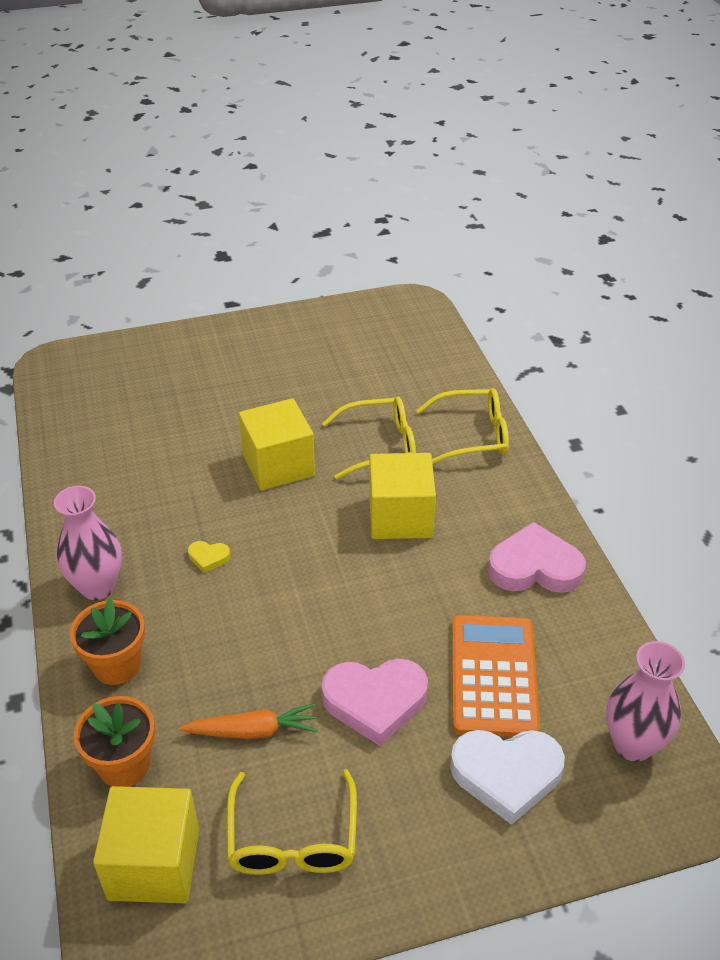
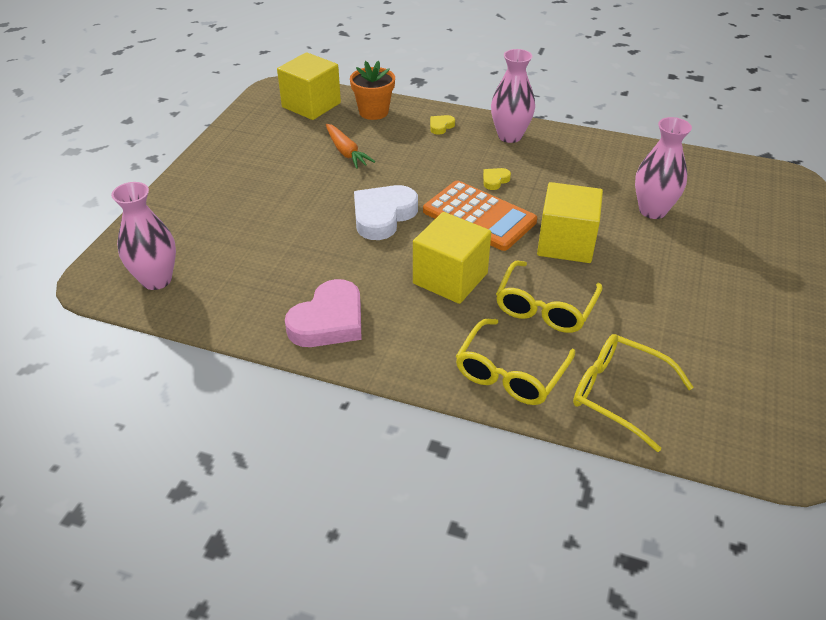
camera: 125 degrees right, 0 degrees up
(117, 665) = (441, 126): orange flower pot -> yellow heart
(176, 429) = (652, 210): none -> pink vase
(253, 731) = (346, 152): orange carrot -> orange carrot turned 60 degrees counterclockwise
(292, 840) = (272, 142): yellow glasses -> yellow glasses (617, 394)
(375, 701) = (312, 197): pink heart -> none
(493, 676) = (271, 250): orange calculator -> orange calculator (479, 216)
(506, 775) = (209, 221): white heart -> white heart (383, 216)

